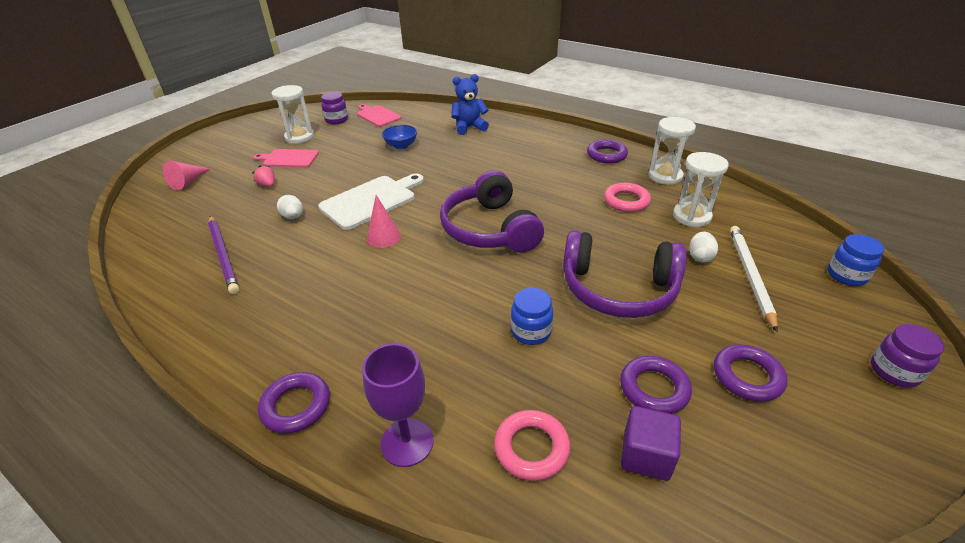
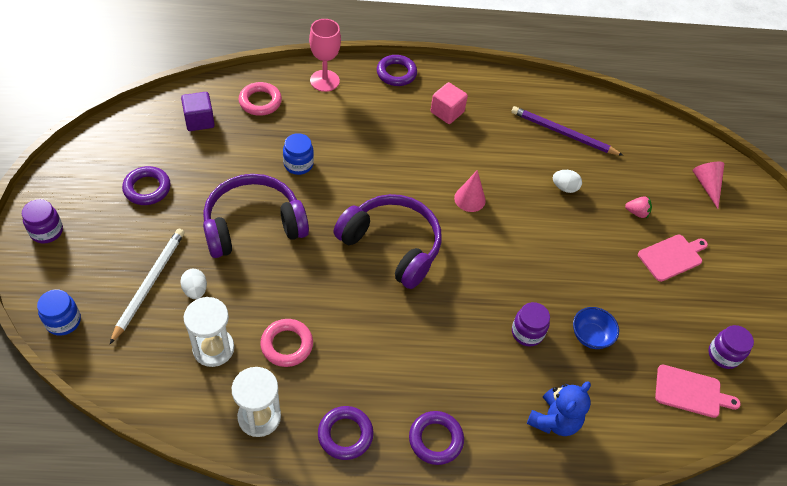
camera: 140 degrees right, 15 degrees up
(299, 137) = (714, 298): white hourglass -> none
(301, 323) = (447, 112): none -> pink cube
(371, 200) = (525, 235): white cutting board -> none
(407, 442) = (324, 81): purple goblet -> pink goblet
(440, 158) = (527, 332): none -> purple jar
(654, 388) = (205, 158): purple ring -> purple ring (435, 439)
(750, 276) = (149, 284): white pencil -> white pencil turned 135 degrees counterclockwise

